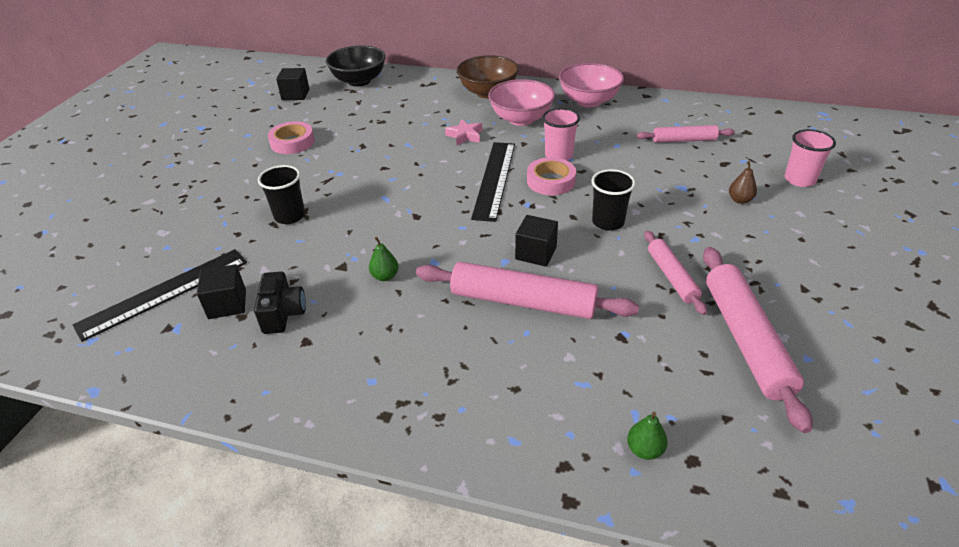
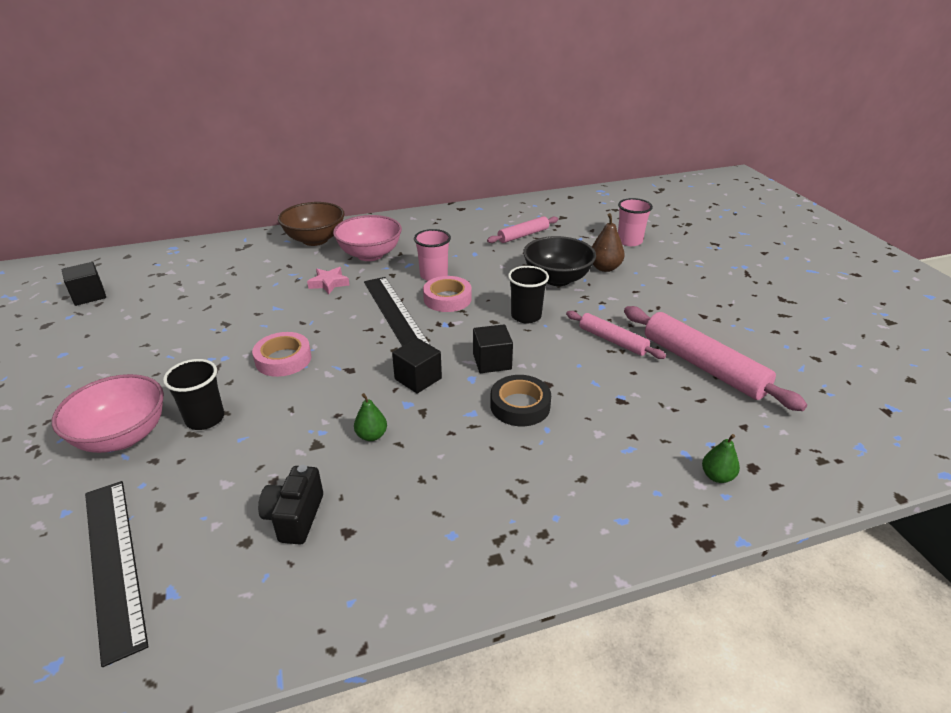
camera: 35 degrees left, 5 degrees down
(164, 292) = (113, 563): black ruler -> black ruler turned 45 degrees counterclockwise
(227, 304) = (215, 537): black cube -> black cube (418, 379)
(283, 314) = (295, 517): black camera -> black camera turned 135 degrees counterclockwise
(292, 142) = (134, 344): pink tape -> pink tape (283, 359)
(359, 81) = (159, 262): black bowl -> black bowl (557, 279)
(523, 302) = (520, 405): pink rolling pin -> black tape
(589, 101) = (417, 224): pink bowl -> pink bowl (122, 436)
(740, 200) = (604, 268): brown pear -> brown pear, size x1.50

